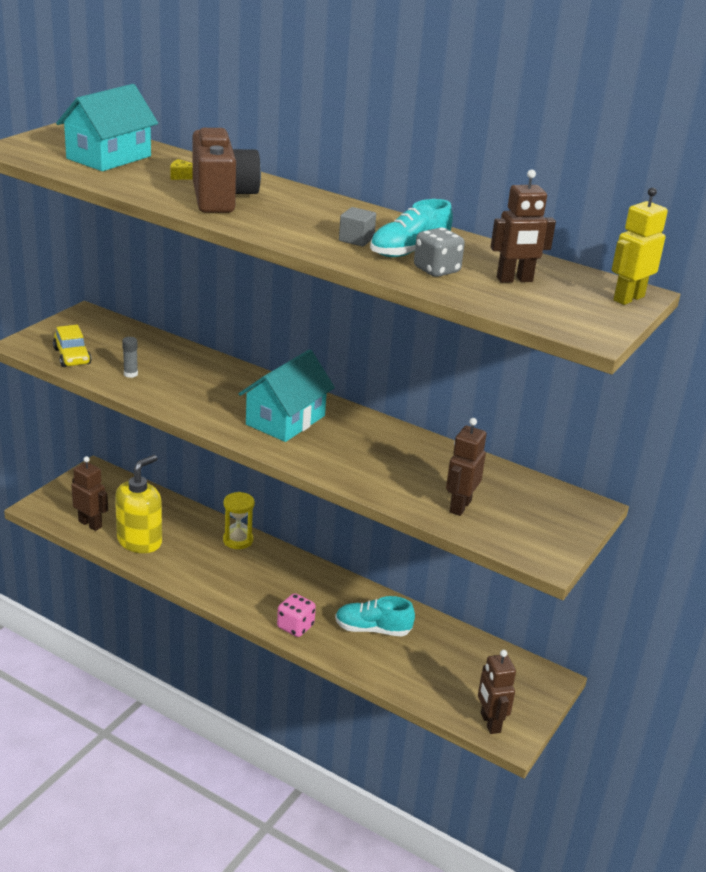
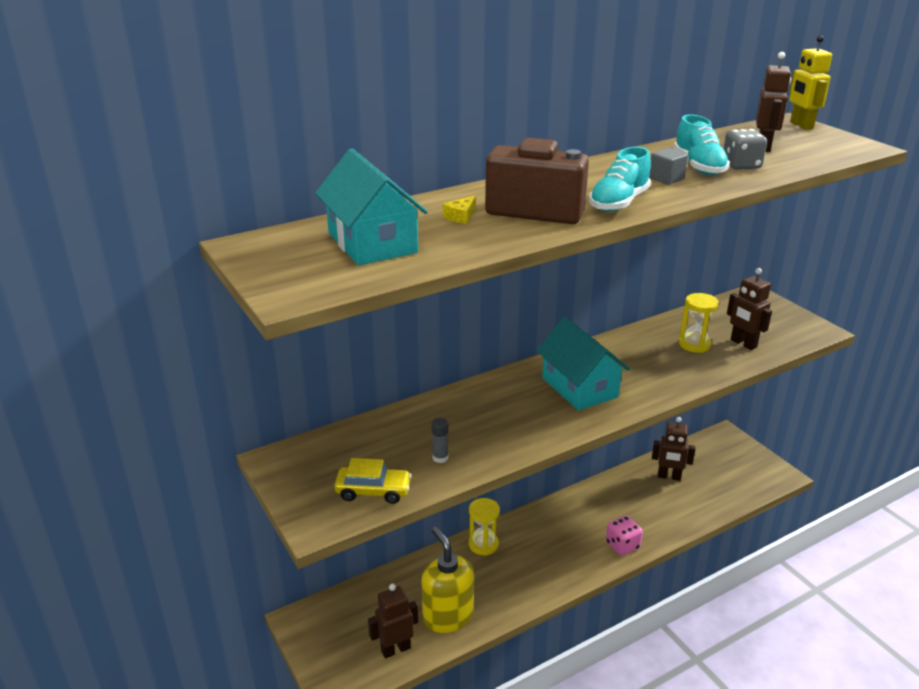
camera: 60 degrees left, 0 degrees up
(373, 629) = (642, 502): turquoise shoe -> turquoise shoe (619, 202)
(427, 475) = (694, 344): none -> yellow hourglass
(490, 723) = (764, 479): brown robot -> brown robot (669, 476)

